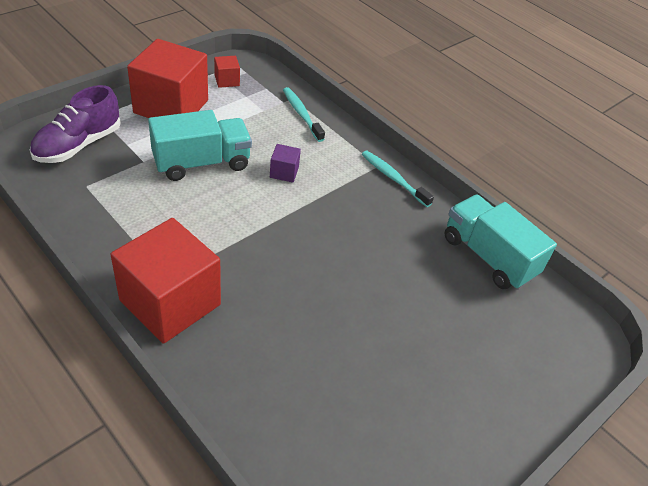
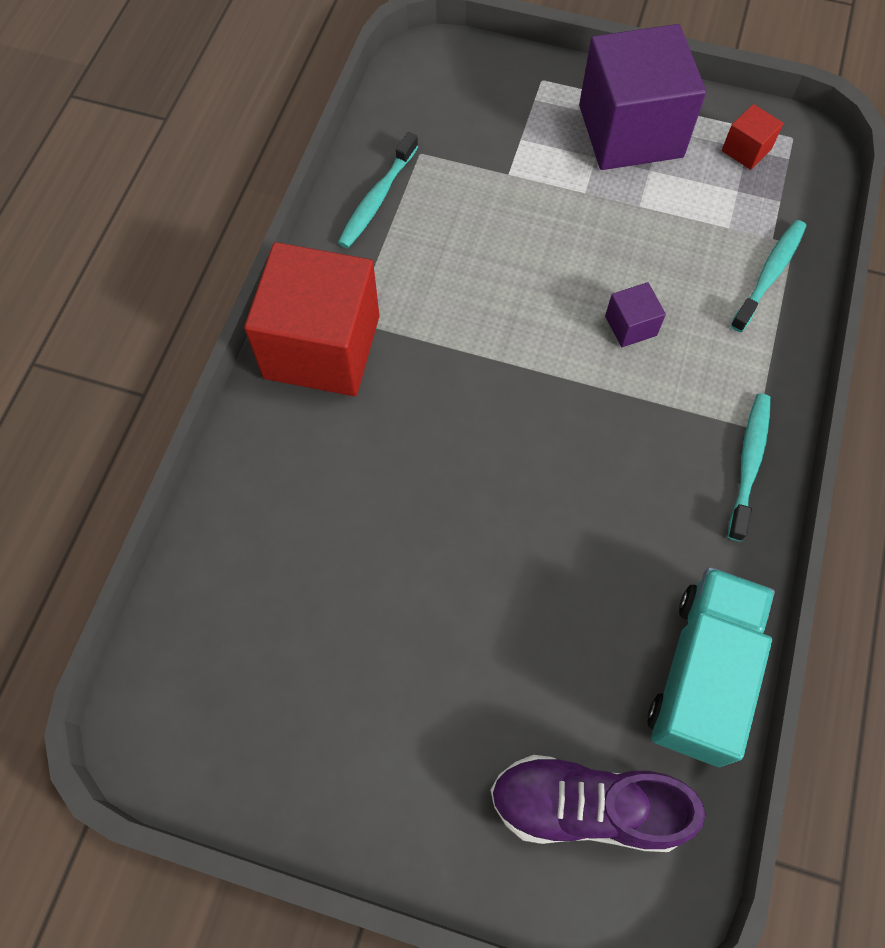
camera: 65 degrees right, 20 degrees up
(78, 145) = (475, 99): purple shoe -> purple shoe (586, 806)
(94, 221) = (377, 198): none -> turquoise toothbrush
(171, 106) = (630, 131): red cube -> purple cube
(201, 163) = (561, 230): turquoise truck -> none

